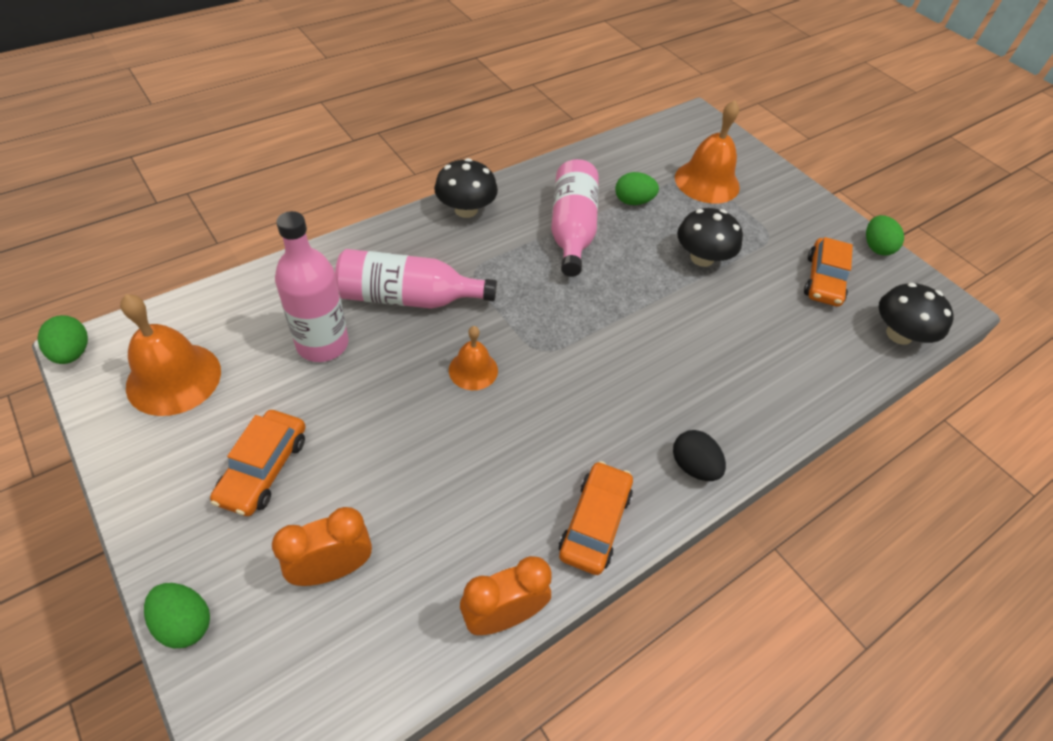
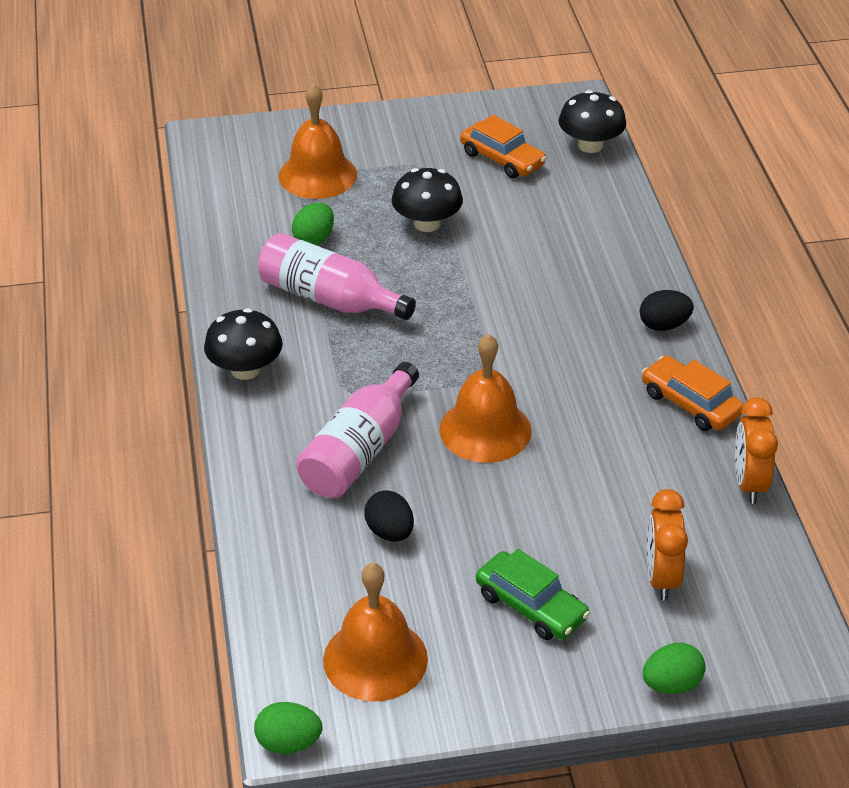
camera: 60 degrees left, 10 degrees down
(263, 469) = (531, 606): orange car -> green car
(322, 344) = (390, 532): pink bottle -> black egg
(473, 370) = (485, 430): orange bell -> orange bell, size x1.73
(876, 247) = (480, 107): green egg -> none

